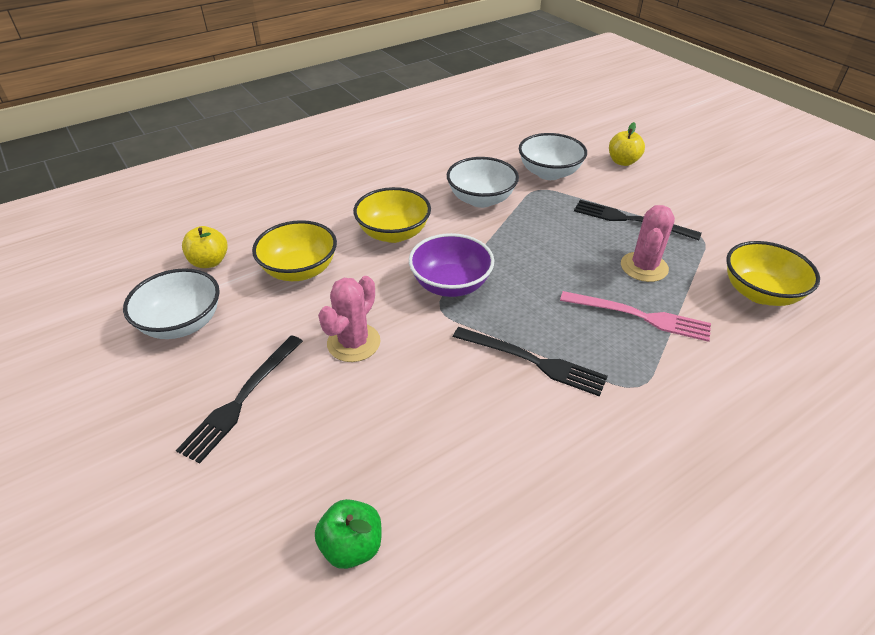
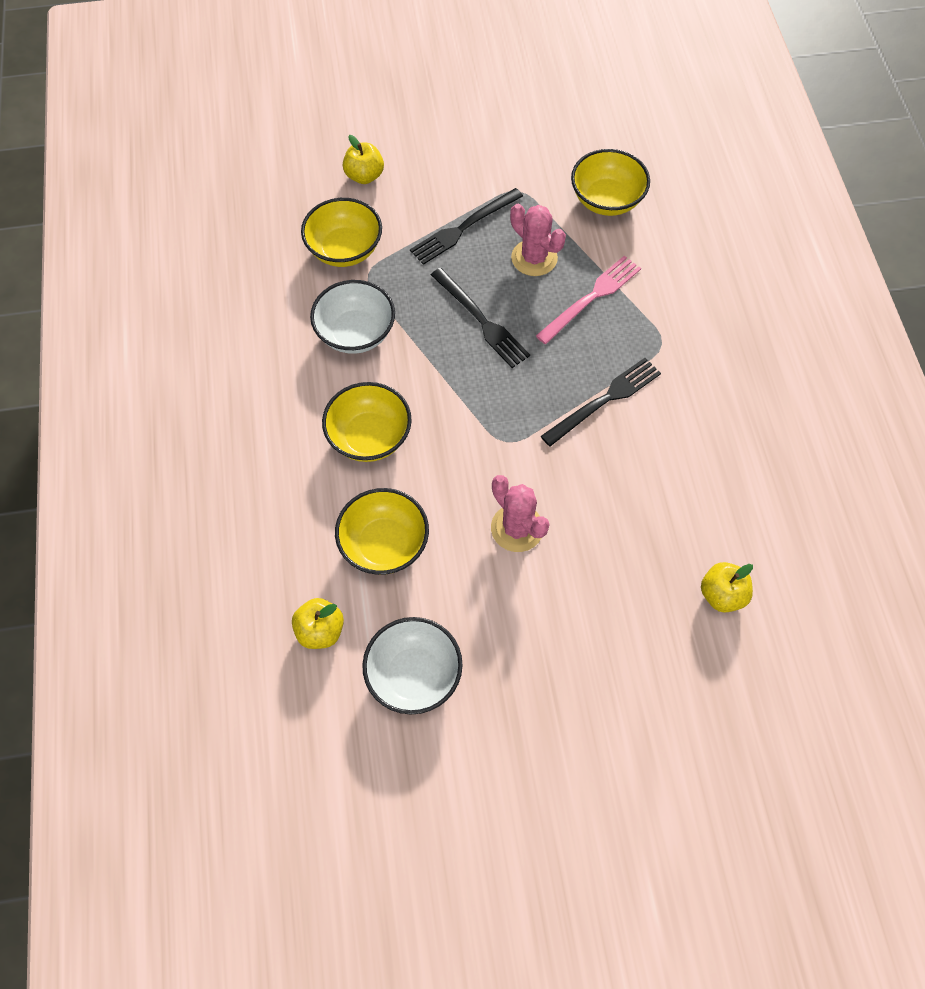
camera: 65 degrees left, 20 degrees up
(242, 399) = (544, 639): black fork -> black fork (481, 320)
(352, 546) = (722, 595): green apple -> yellow apple
(450, 284) = (478, 419): purple bowl -> none
(549, 173) = (344, 249): white bowl -> yellow bowl

